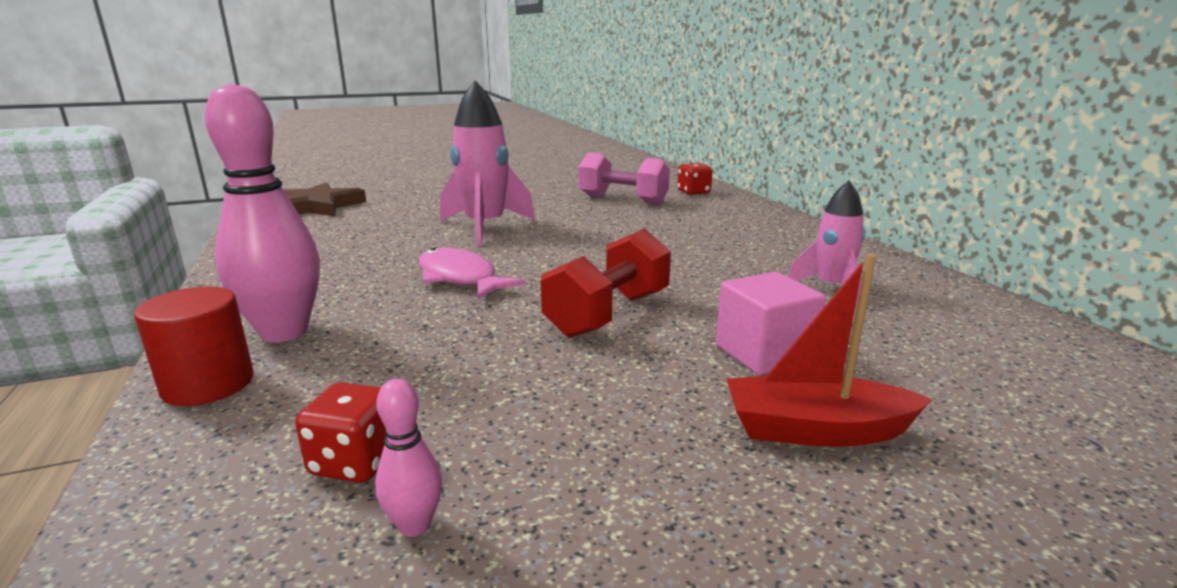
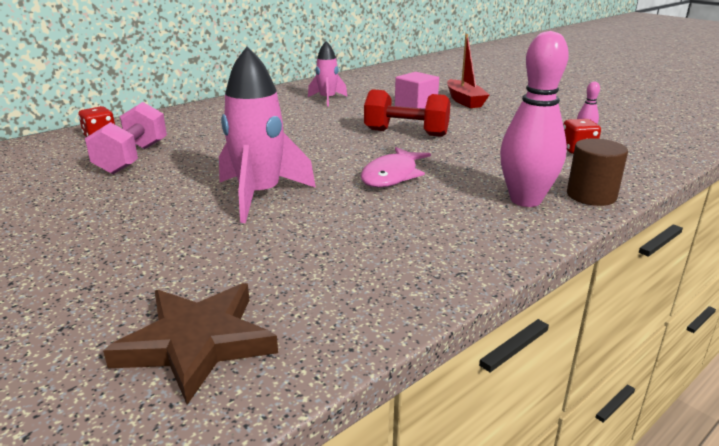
camera: 110 degrees left, 5 degrees up
(208, 384) = (591, 196): red cylinder -> brown cylinder

